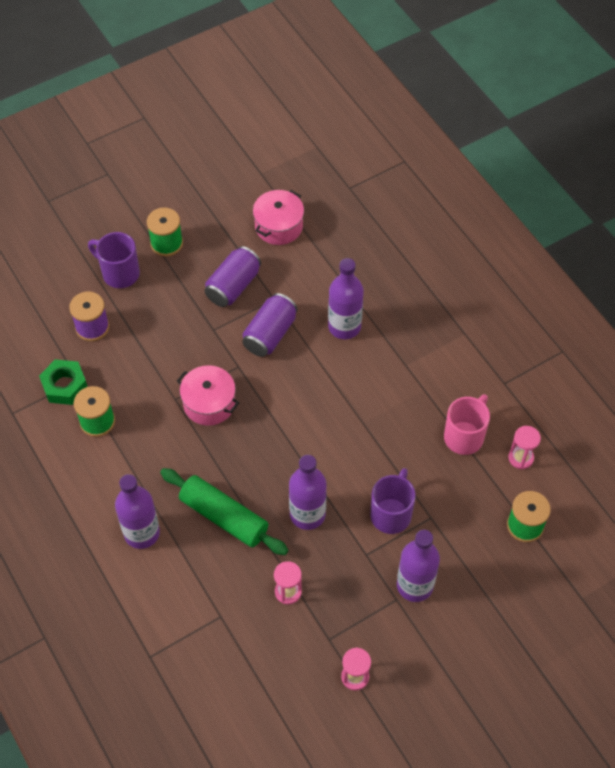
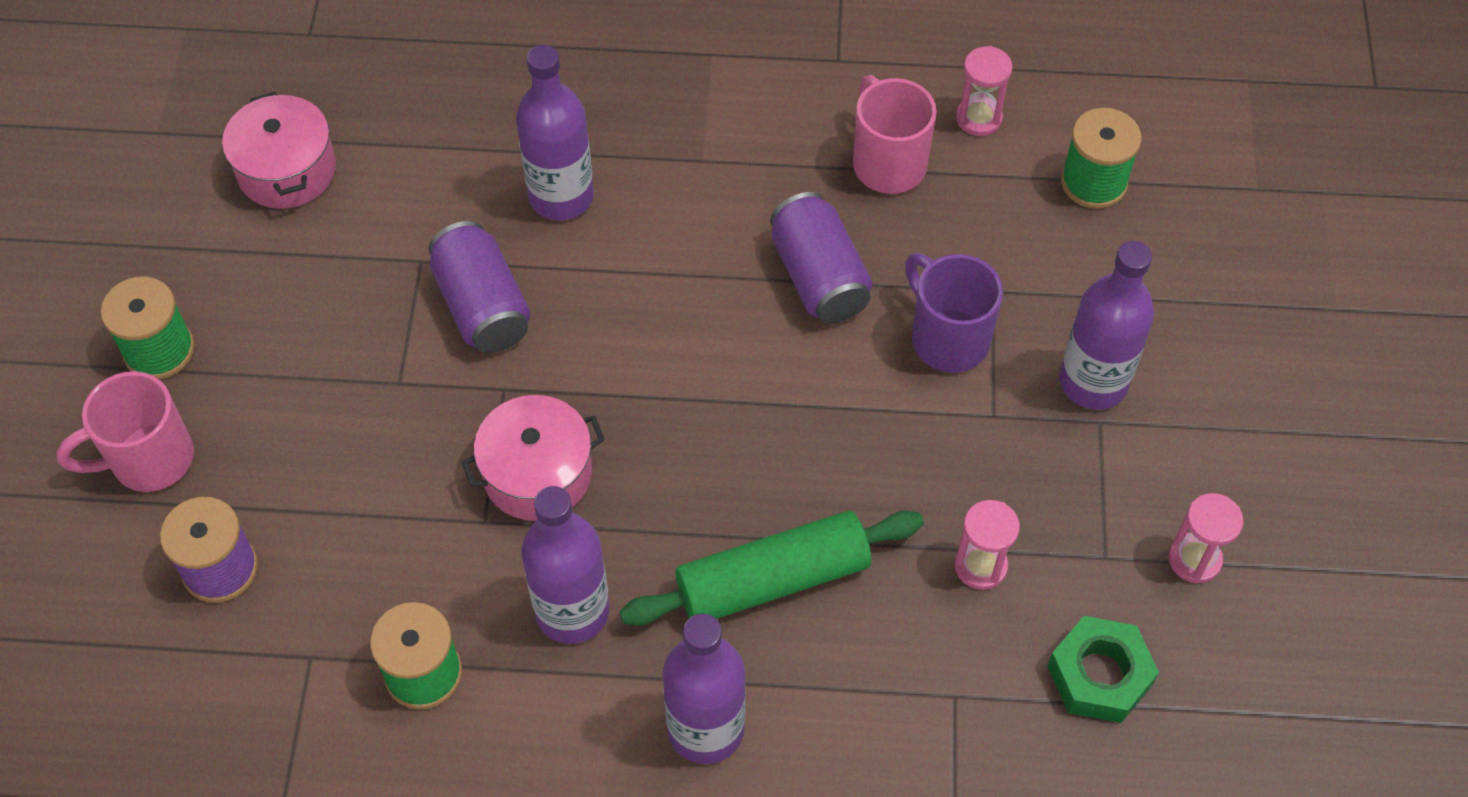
camera: 55 degrees left, 0 degrees up
(64, 386) = (302, 686): green nut -> green nut (1099, 675)
(119, 273) = (149, 459): purple mug -> pink mug
(233, 286) = (341, 303): purple can -> purple can (819, 277)
(307, 514) = (861, 454): purple bottle -> purple bottle (572, 611)

